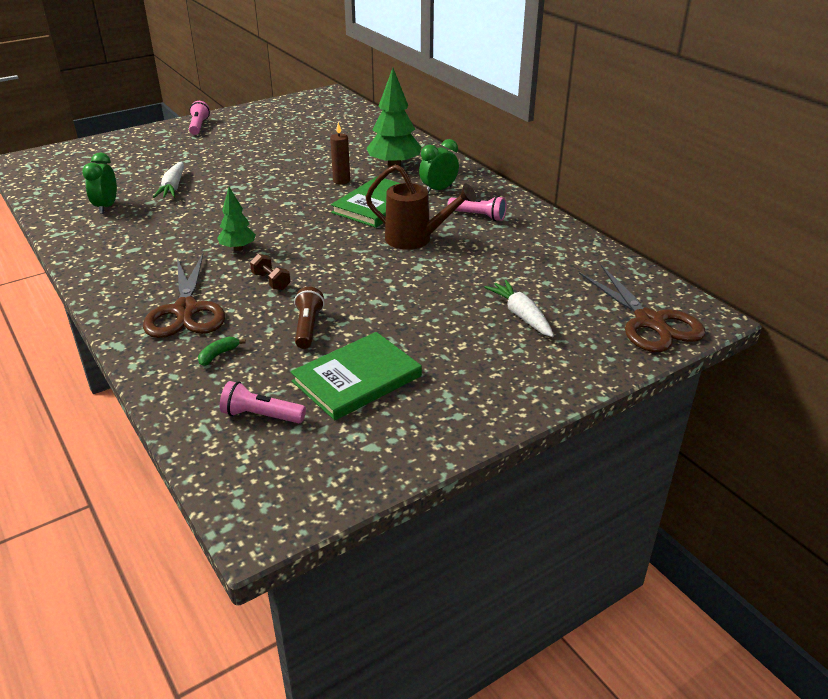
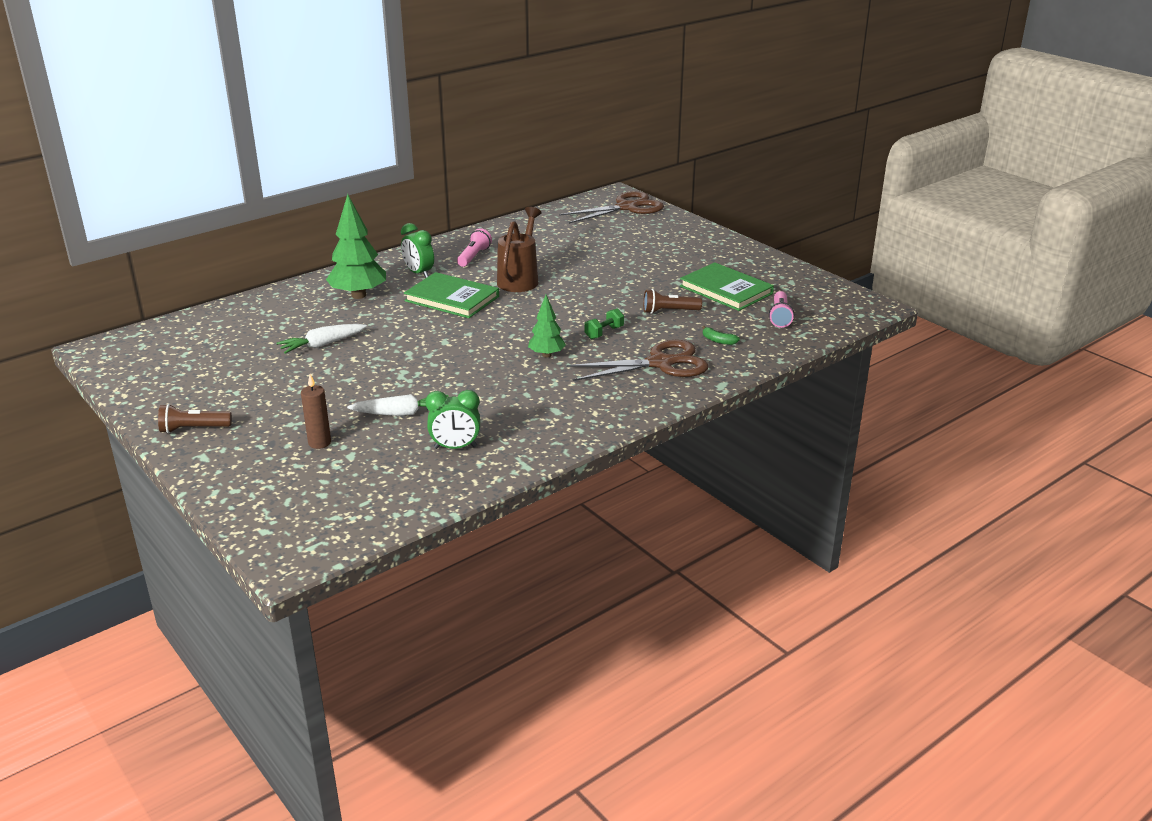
camera: 95 degrees left, 5 degrees down
(199, 126) = (193, 429): pink flashlight -> brown flashlight
(271, 281) = (604, 333): brown dumbbell -> green dumbbell
(341, 181) = (393, 319): brown candle -> brown candle (319, 443)
(521, 315) = (630, 242): white carrot -> white carrot (322, 345)

